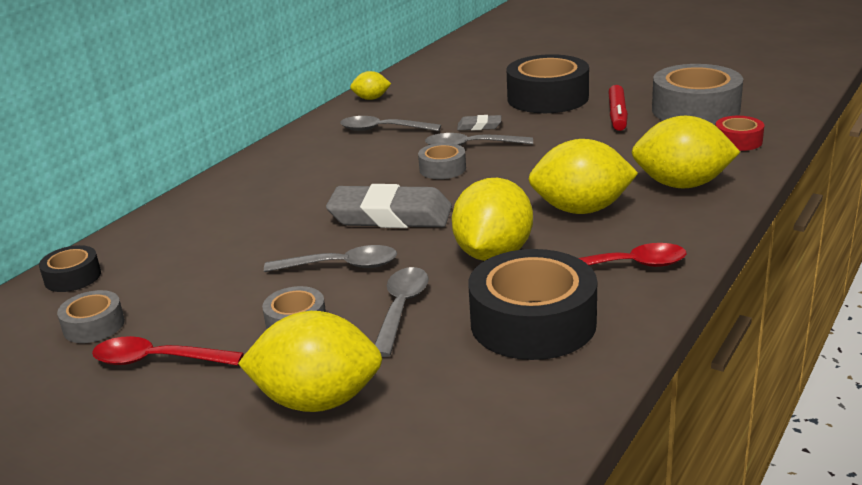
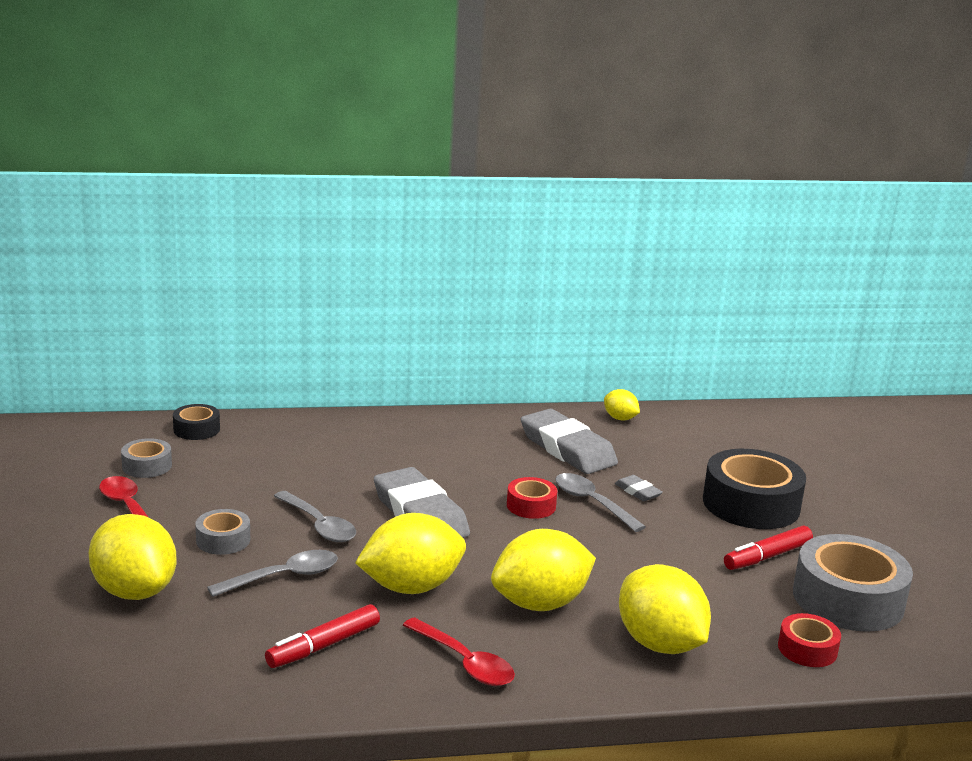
camera: 45 degrees right, 5 degrees down
(383, 130) = (567, 449): grey spoon -> grey eraser
(442, 169) = (531, 506): grey tape -> red tape
(533, 322) = (323, 646): black tape -> red marker
(581, 210) = (540, 604): yellow lemon -> yellow lemon turned 75 degrees counterclockwise

